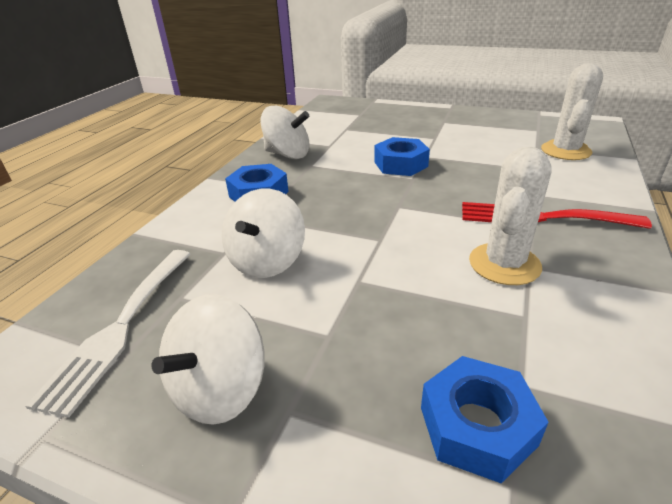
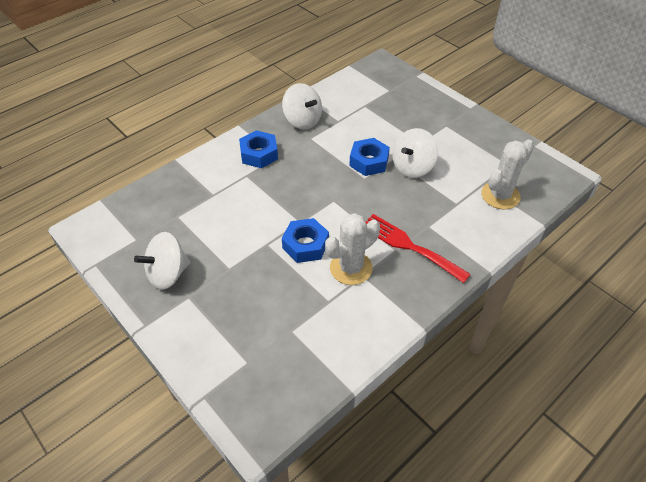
camera: 25 degrees right, 15 degrees up
(120, 328) = (142, 223): white fork -> none
(267, 261) = (230, 211): white spinning top -> white spinning top (412, 167)
(477, 426) = (255, 337): blue nut -> blue nut (305, 245)

